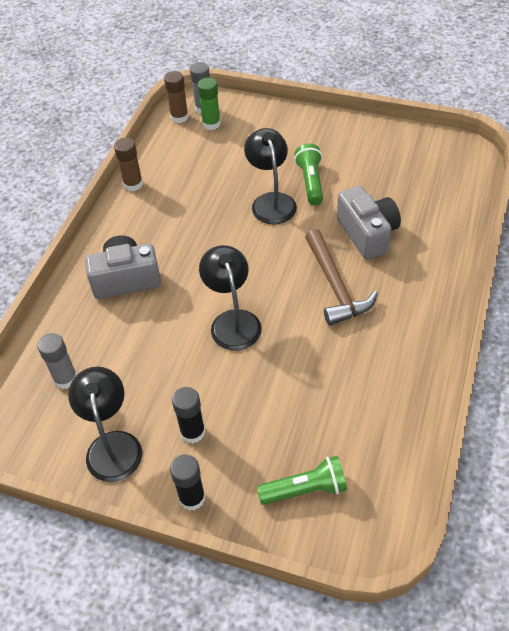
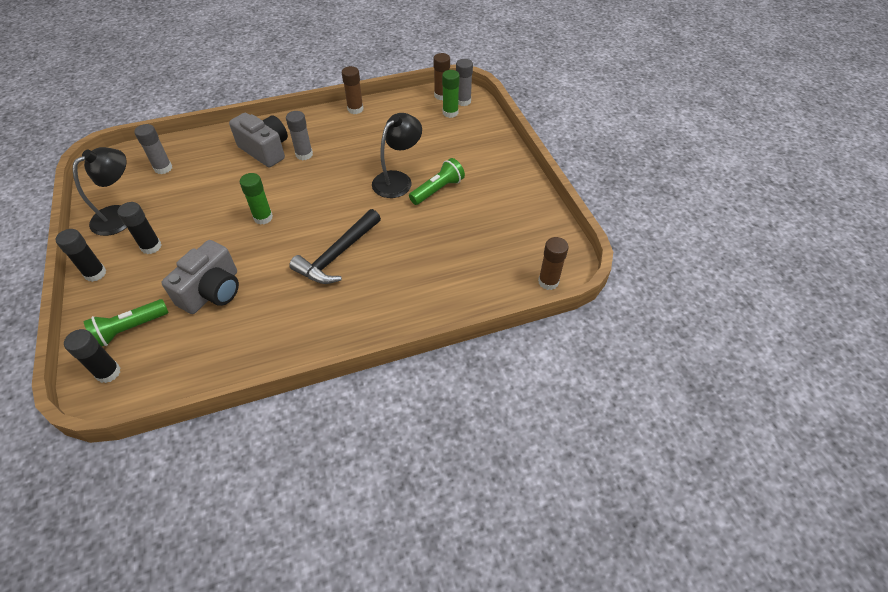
camera: 50 degrees right, 0 degrees up
(165, 252) = (304, 154): none -> grey glue stick
(233, 321) = (263, 217): black lamp -> green glue stick
(305, 489) = (130, 329): green flashlight -> green flashlight turned 105 degrees clockwise
(335, 286) = (337, 255): brown hammer -> black hammer
(353, 526) = (108, 372): none -> black glue stick
(367, 234) = (409, 247): grey camera -> grey camera (212, 291)
(476, 170) = (548, 282): none -> brown glue stick

